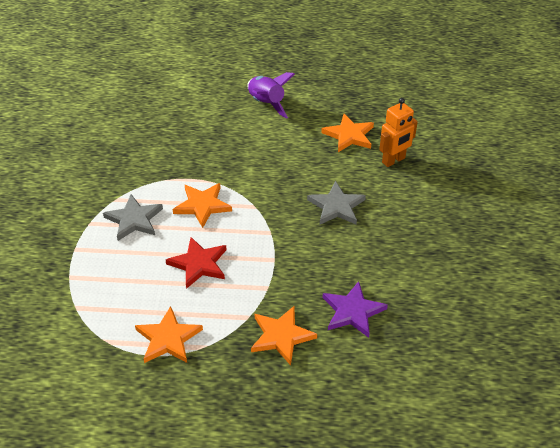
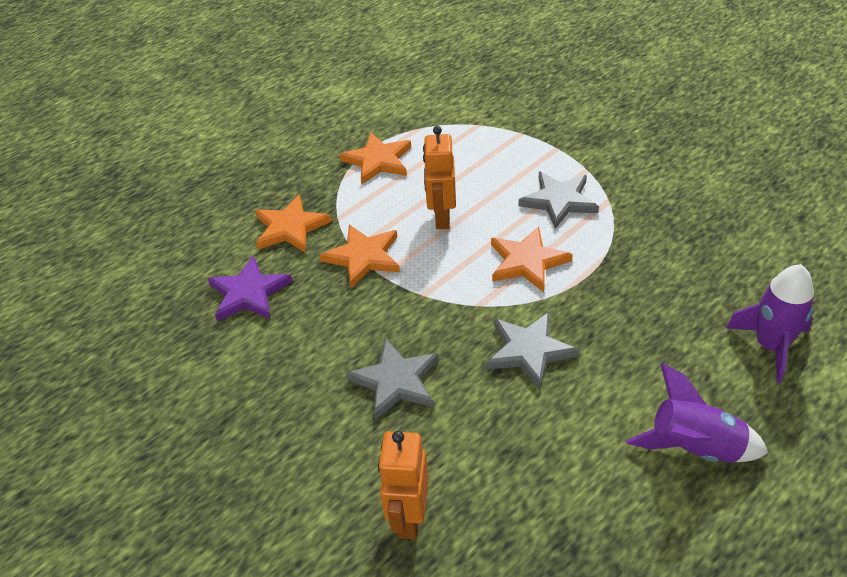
camera: 135 degrees right, 0 degrees up
(183, 104) = (770, 346): none -> purple rocket
(199, 264) = (441, 218): red star -> orange robot
(266, 172) = (529, 351): none -> grey star
(349, 135) = (518, 503): orange star -> orange star (363, 257)

